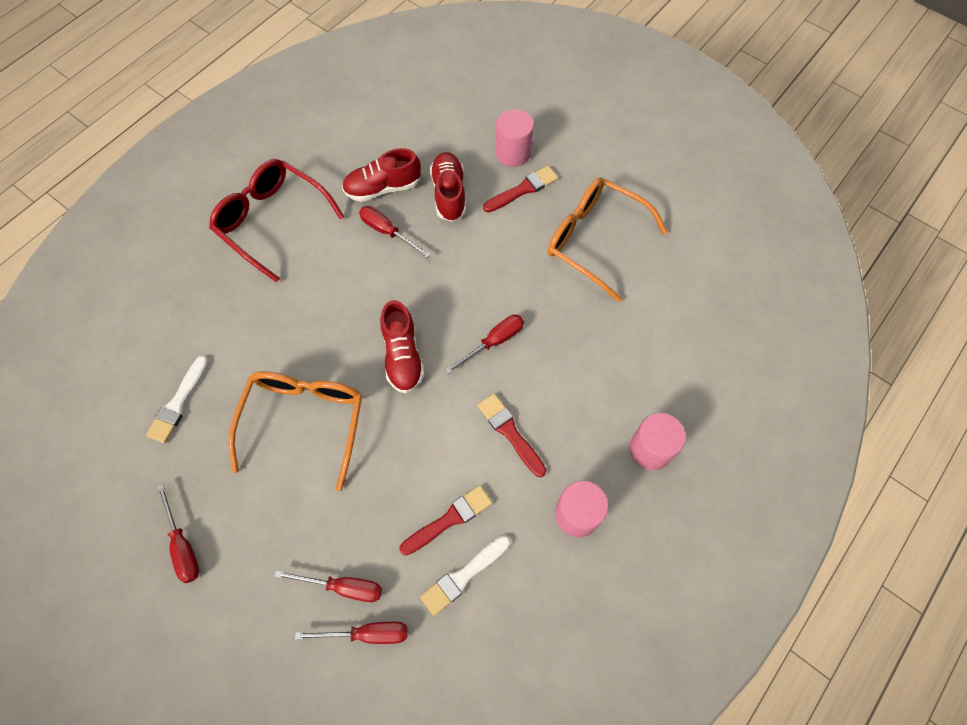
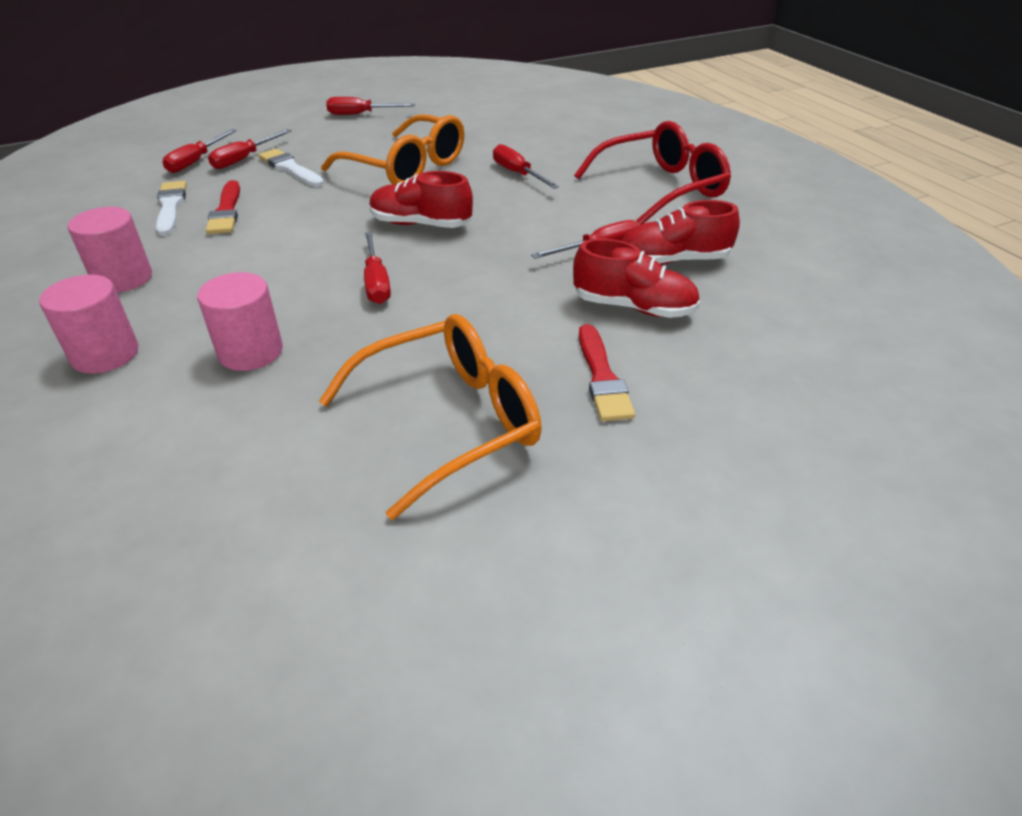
camera: 115 degrees right, 25 degrees down
(178, 403) = (483, 125): white brush -> white brush (290, 168)
(283, 327) = (518, 174): none -> red screwdriver
(383, 188) = (673, 260): red shoe -> red shoe turned 105 degrees counterclockwise
(510, 432) = (260, 264): red brush -> none
(513, 153) = (687, 390): pink cylinder -> pink cylinder (250, 352)

